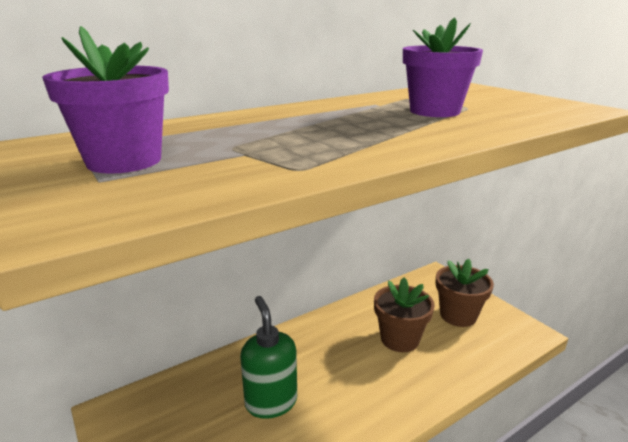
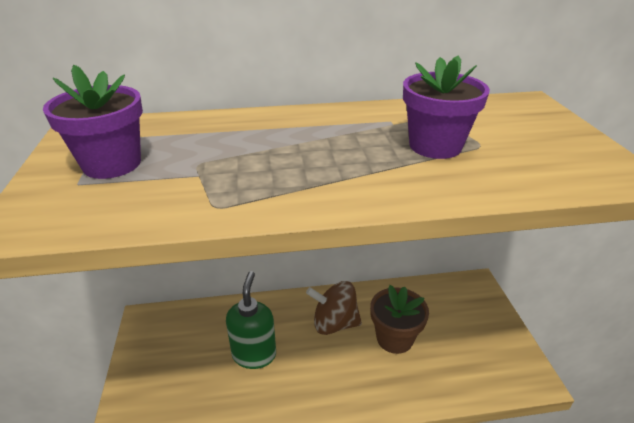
camera: 25 degrees right, 10 degrees up
(335, 344) = (334, 323): none -> brown spinning top
(458, 315) = (468, 334): brown flower pot -> none

